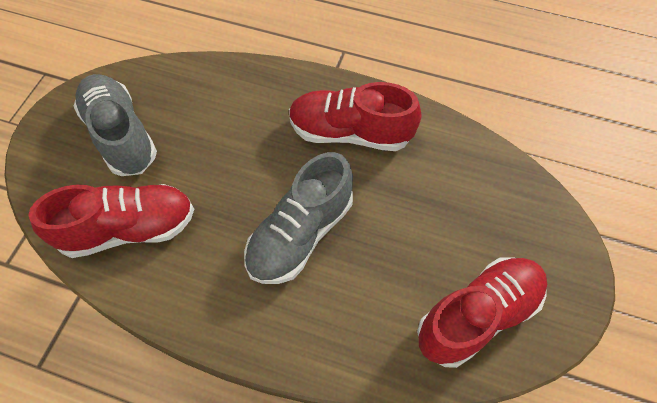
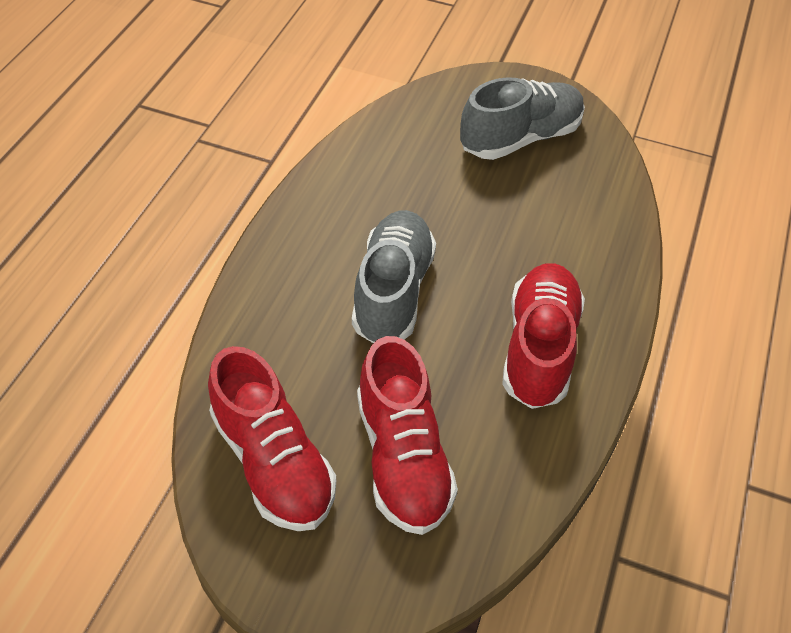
camera: 90 degrees right, 10 degrees down
(129, 229) = (405, 152): red shoe -> red shoe (402, 457)
(300, 233) = (393, 291): grey shoe -> grey shoe turned 60 degrees clockwise

